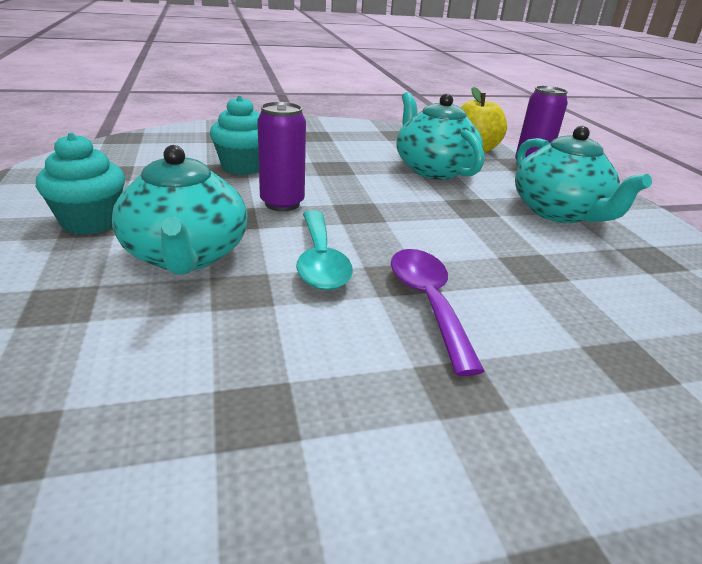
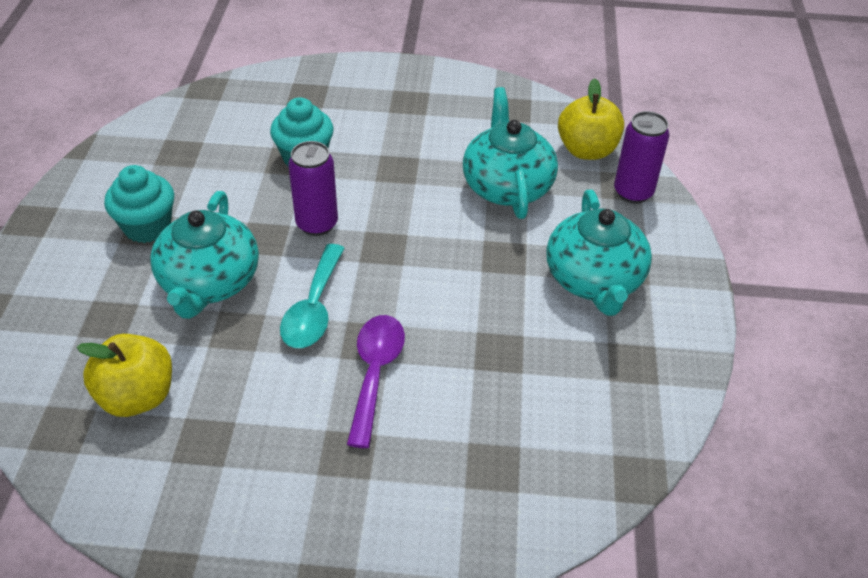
camera: 20 degrees right, 15 degrees up
(129, 379) = (137, 396): none -> yellow apple

